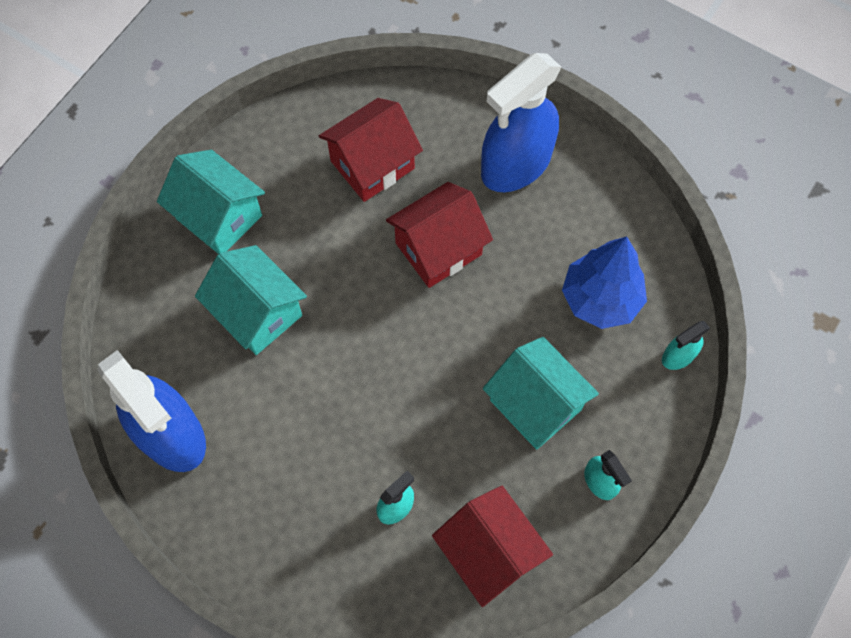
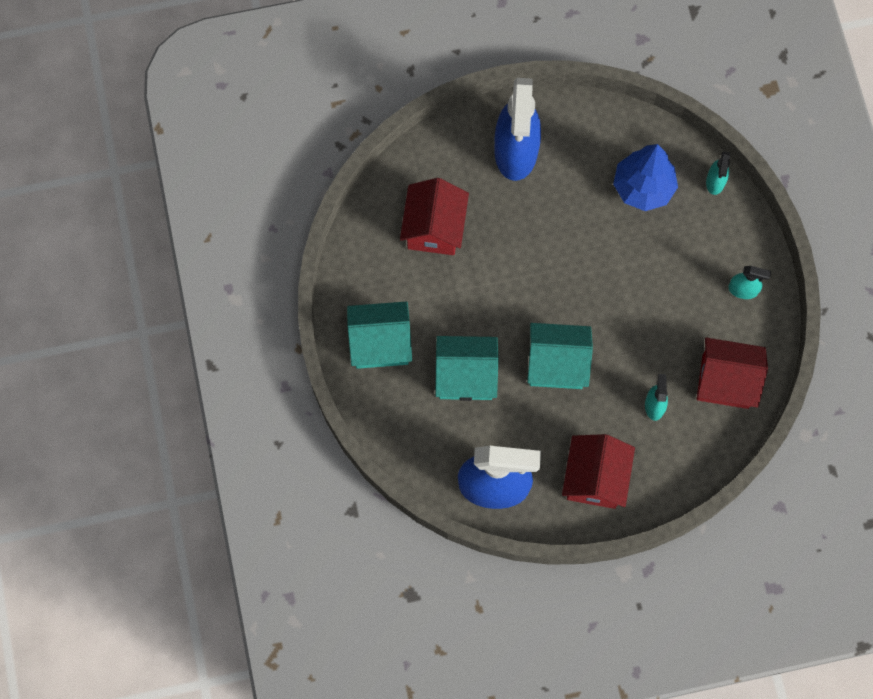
camera: 45 degrees left, 5 degrees up
(438, 249) = (525, 243): red house -> red house (595, 478)
(535, 404) = (669, 280): turquoise house -> turquoise house (557, 364)

